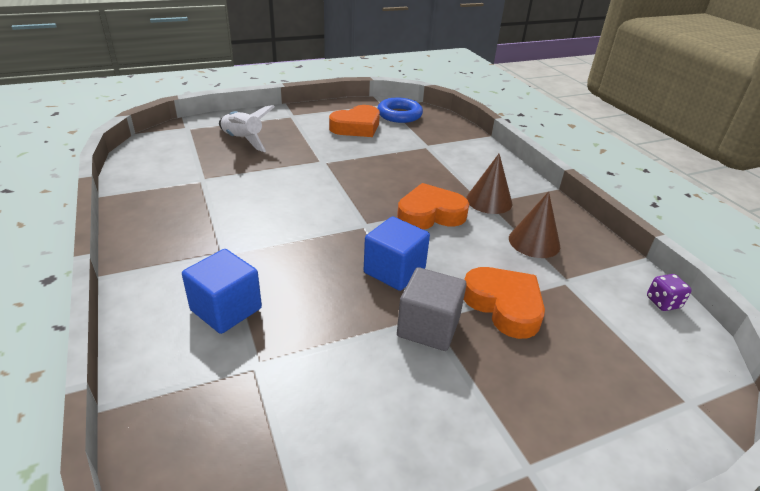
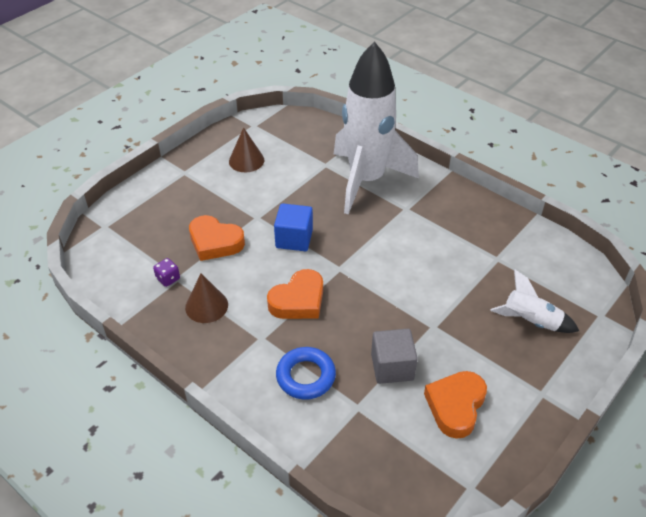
camera: 155 degrees right, 10 degrees up
(226, 309) = (366, 180): blue cube -> white rocket
(399, 115) = (432, 466): blue ring -> blue ring (306, 376)
(428, 327) = (254, 212): grey cube -> grey cube (392, 367)
(489, 201) = (257, 340): brown cone -> brown cone (246, 160)
(663, 302) = (108, 287): purple dice -> purple dice (168, 279)

